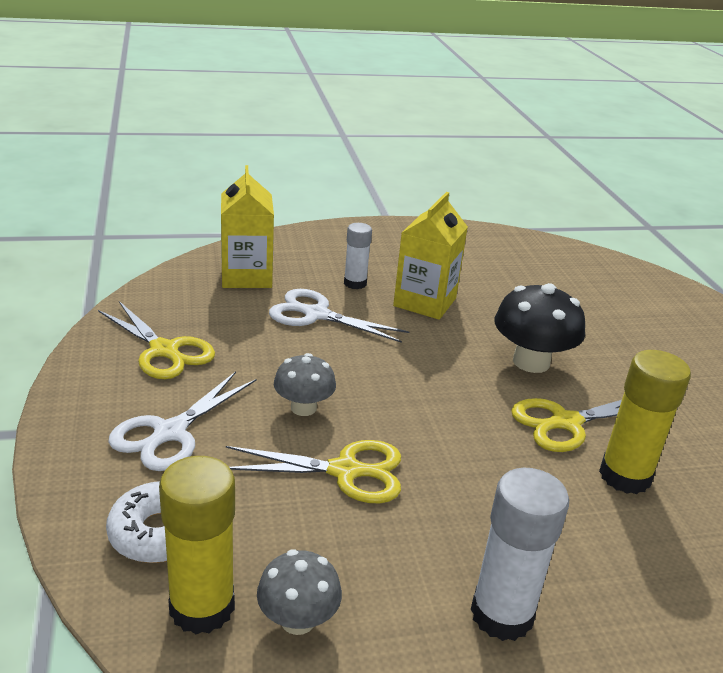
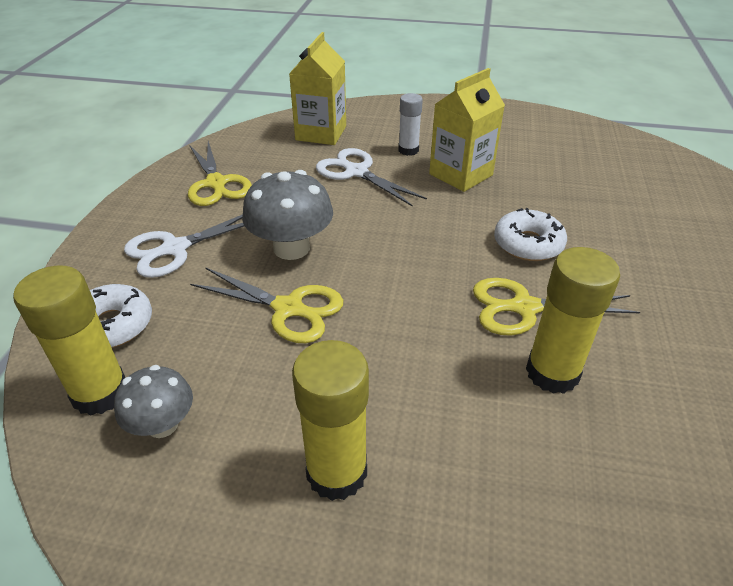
camera: 25 degrees right, 10 degrees up
(303, 408) = (291, 248): grey mushroom -> grey mushroom, size x1.61
(502, 614) = (336, 472): white glue stick -> yellow glue stick
(531, 362) = (528, 244): black mushroom -> white donut

